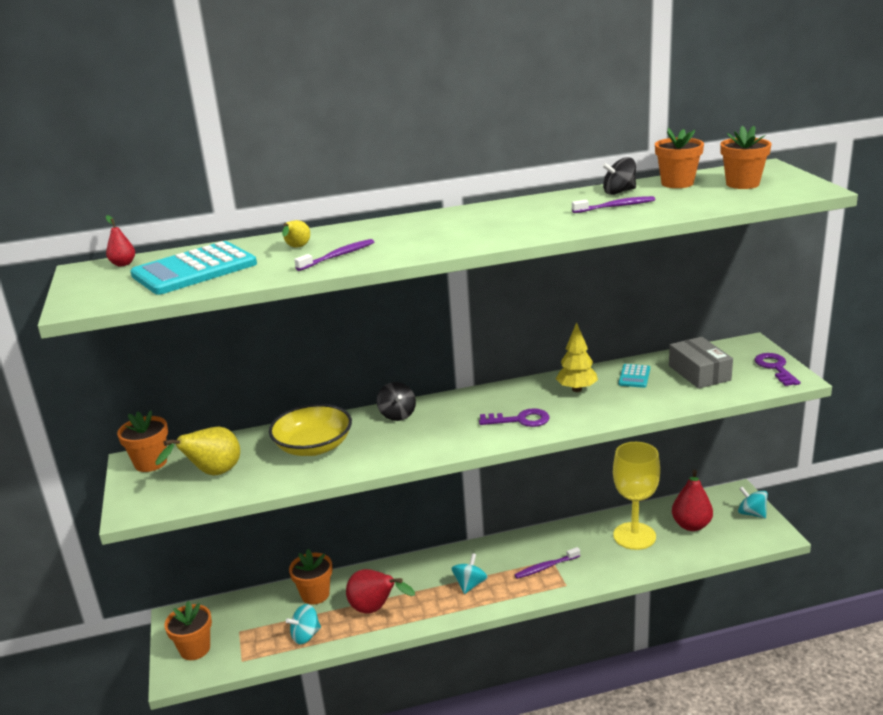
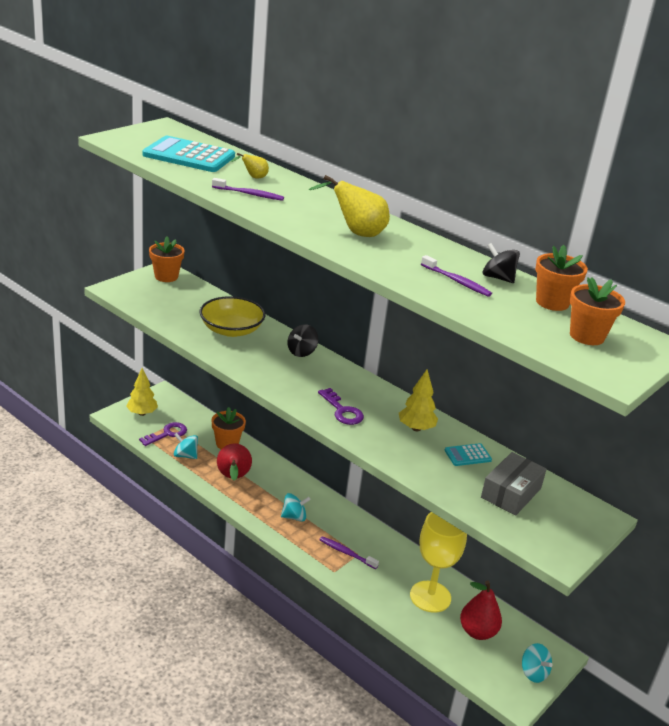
camera: 50 degrees right, 5 degrees up
(123, 264) = (182, 133): red pear -> none
(195, 649) = (142, 413): orange flower pot -> yellow tree
(212, 474) = (170, 302): yellow pear -> yellow pear (356, 233)
(751, 513) = (533, 672): turquoise spinning top -> turquoise spinning top turned 135 degrees clockwise
(775, 368) = (568, 541): purple key -> purple key (167, 434)

